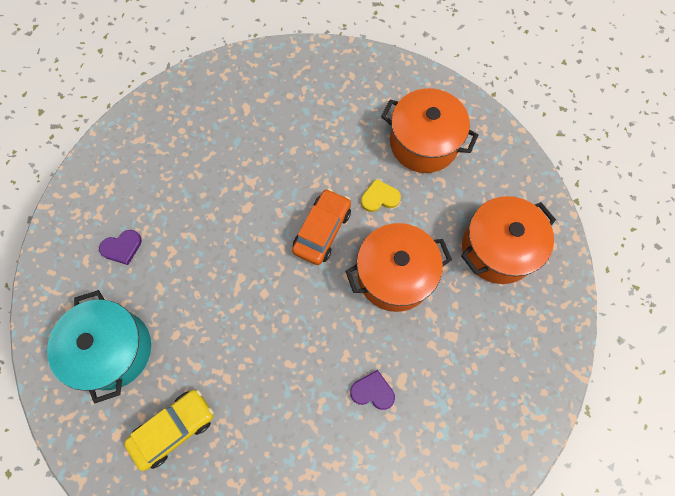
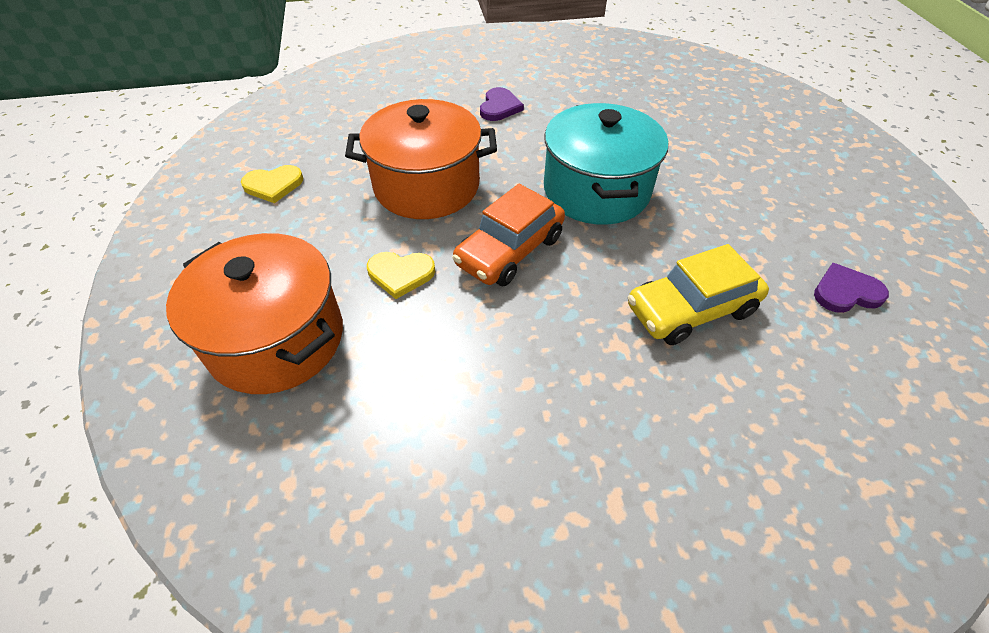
camera: 165 degrees left, 20 degrees down
(113, 349) = (821, 185): turquoise pot -> turquoise pot (596, 190)
(174, 428) = (727, 118): yellow car -> yellow car (691, 309)
(372, 391) = (499, 107): purple heart -> purple heart turned 105 degrees counterclockwise
(498, 249) = (273, 185): orange pot -> yellow heart

